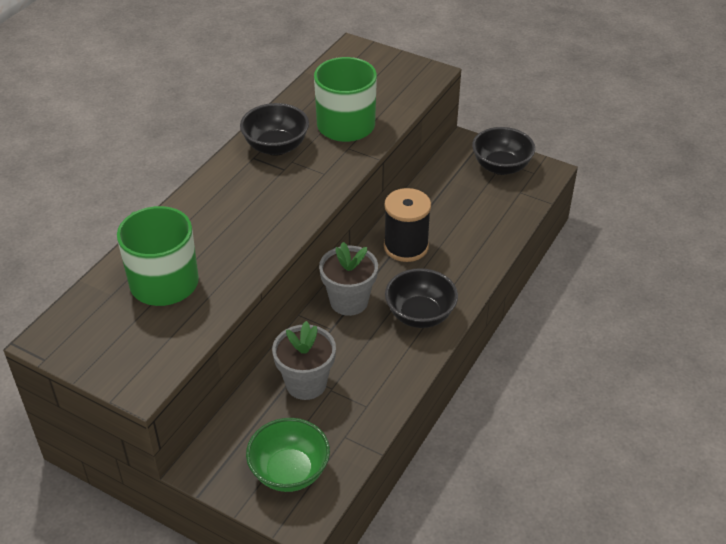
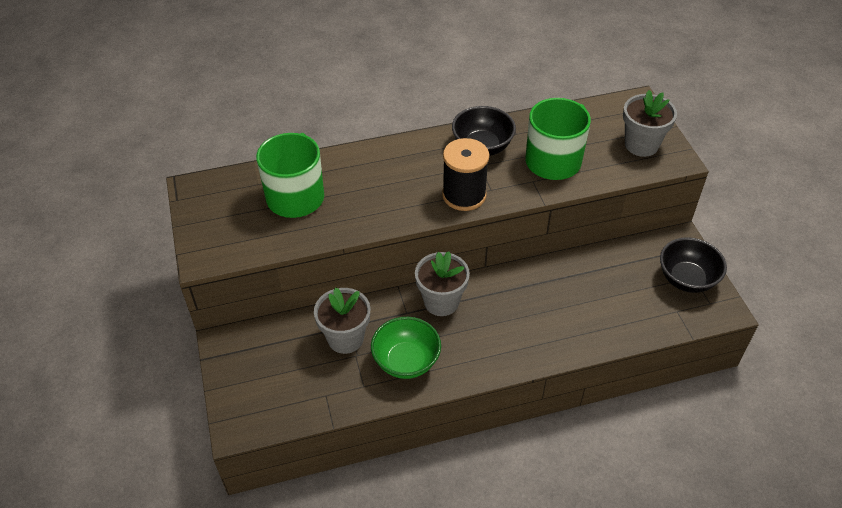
camera: 45 degrees right, 5 degrees up
(289, 472) = (266, 389): green bowl -> green bowl (406, 361)
(394, 76) = (641, 145): none -> grey flower pot
(406, 246) = (531, 290): black spool -> black spool (464, 195)
(420, 315) = (478, 350): black bowl -> none

